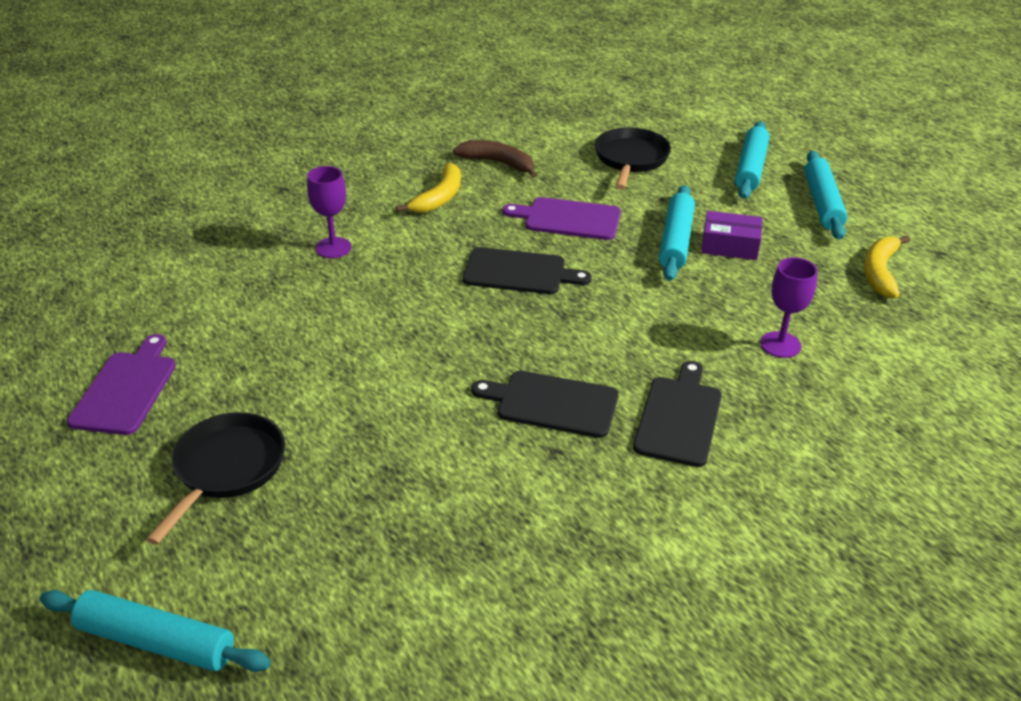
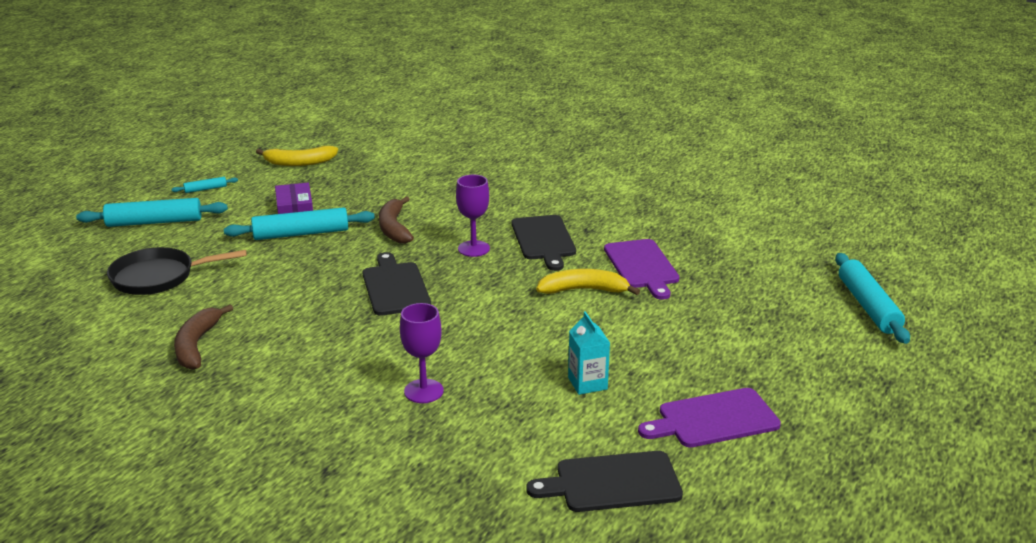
camera: 115 degrees left, 10 degrees down
(226, 469) = (732, 336): black pan -> none
(254, 335) = (587, 383): none -> turquoise carton
(439, 197) = (289, 360): yellow banana -> yellow banana (583, 290)
(568, 219) = (292, 284): purple cutting board -> purple cutting board (642, 266)
(653, 300) = (394, 228): none -> brown banana
(679, 417) = (517, 200): black cutting board -> black cutting board (612, 482)
(780, 345) = (413, 182): purple goblet -> purple goblet (473, 249)
(822, 203) = (205, 189): turquoise rolling pin -> turquoise rolling pin, size x0.48

